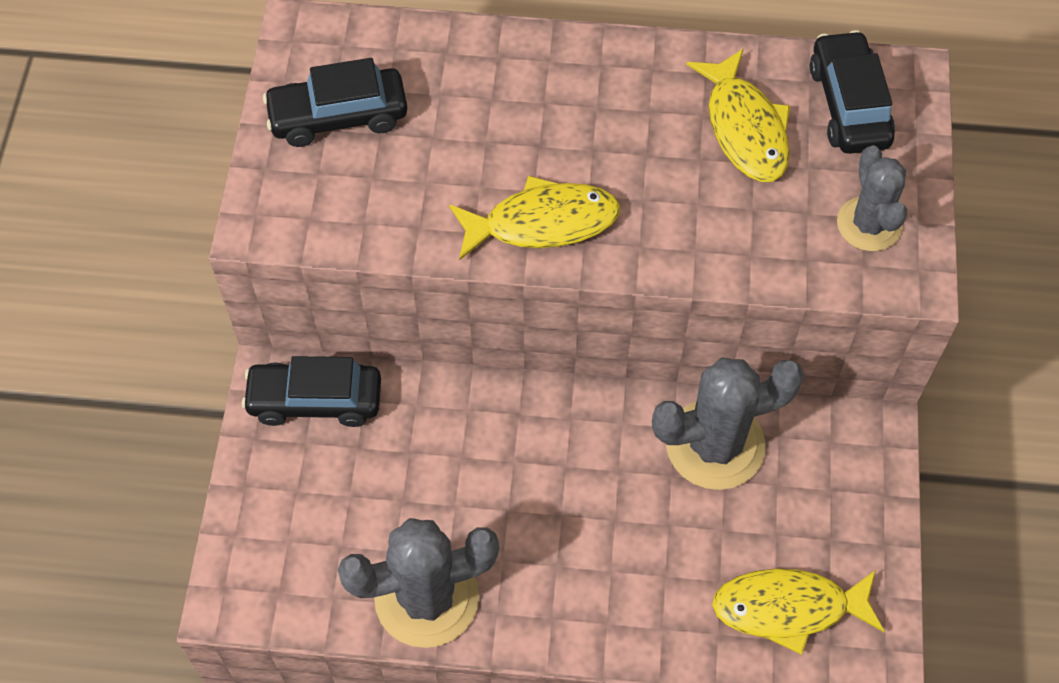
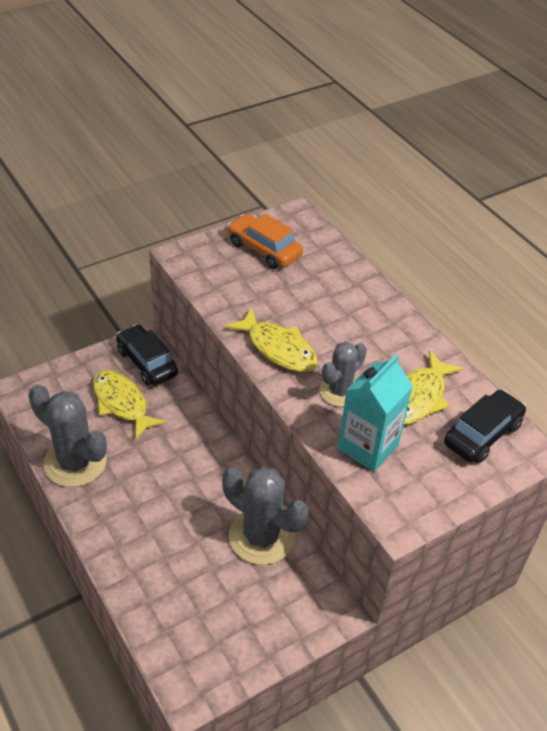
camera: 50 degrees right, 15 degrees down
(338, 116) = (264, 249): black car -> orange car
(781, 234) = (368, 447): none -> turquoise carton
(788, 608) = (189, 627): yellow fish -> yellow fish (122, 403)
(869, 224) = (414, 483): grey cactus -> grey cactus (340, 391)

